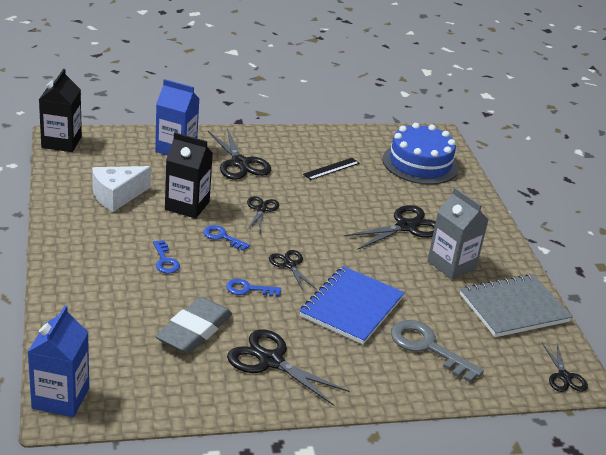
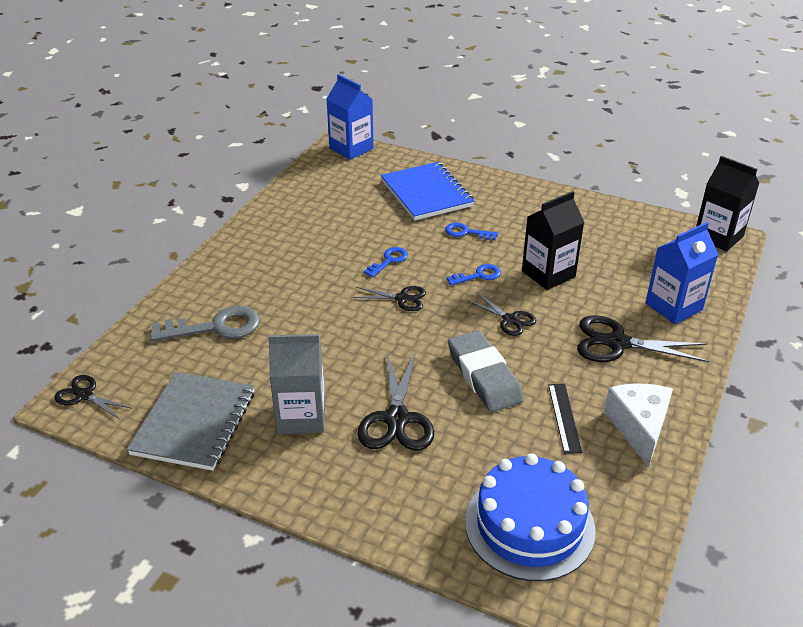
camera: 130 degrees right, 5 degrees up
(117, 196) = (591, 239): white cheese -> white cheese (639, 428)
(194, 330) = (364, 216): grey eraser -> grey eraser (484, 376)
(271, 361) = (294, 237): black scissors -> none
(351, 307) = (310, 308): blue notebook -> blue notebook (426, 193)

